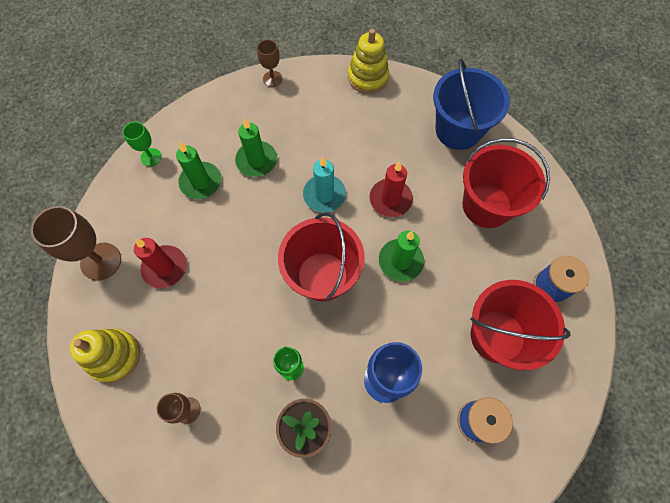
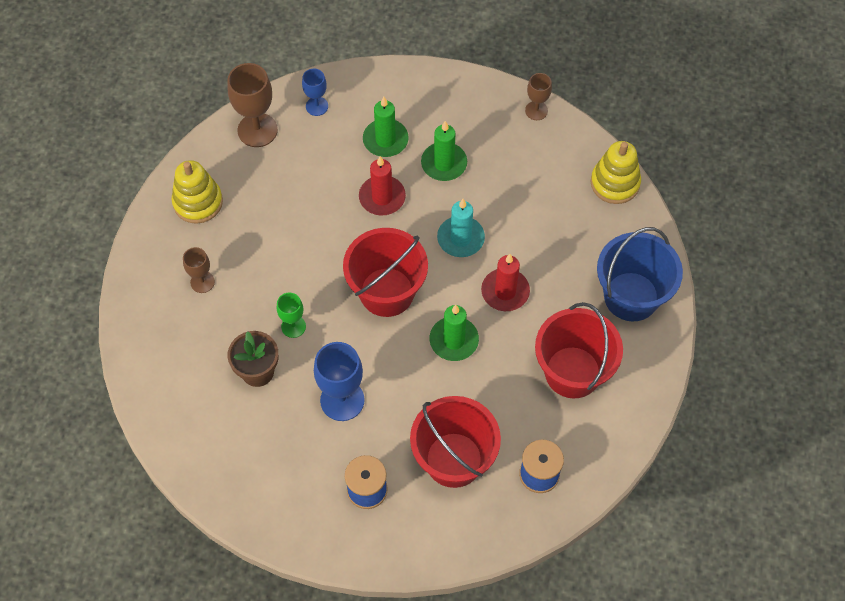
camera: 50 degrees right, 5 degrees down
(126, 205) = (317, 106): none -> blue goblet
(151, 157) = (373, 86): green goblet -> none
(165, 268) = (292, 177): red candle -> red candle (382, 197)

